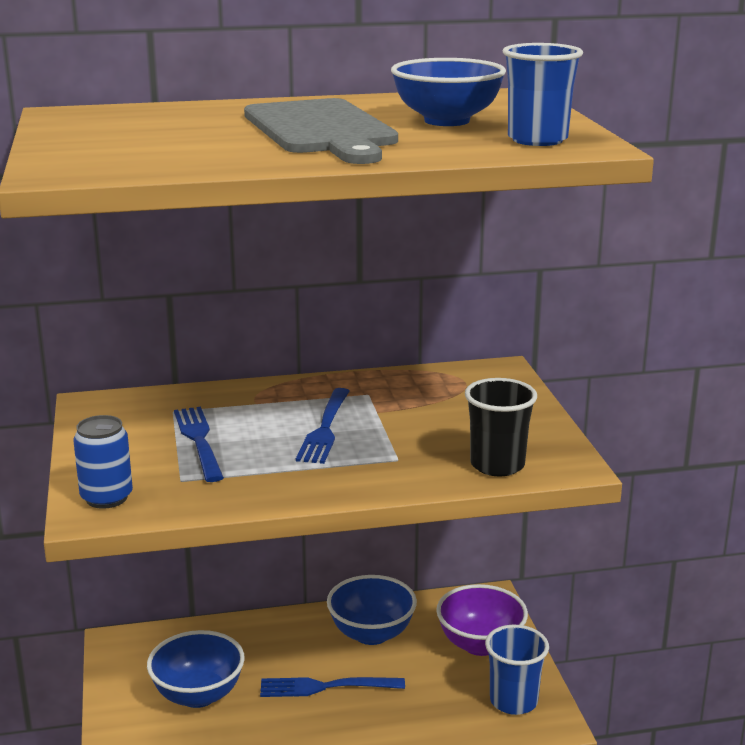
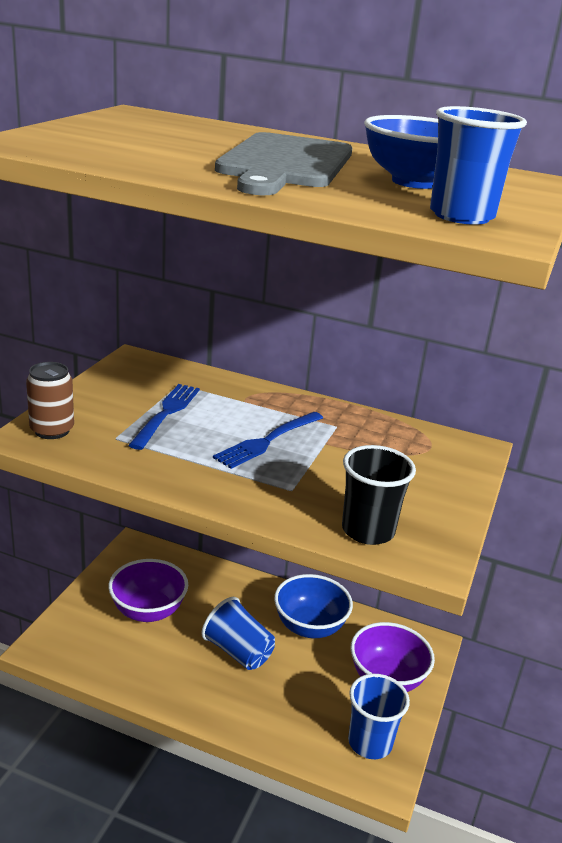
camera: 30 degrees right, 5 degrees up
(106, 498) = (52, 430): blue can -> brown can
(198, 695) = (148, 611): blue bowl -> purple bowl
(326, 687) = (238, 651): blue fork -> blue cup

